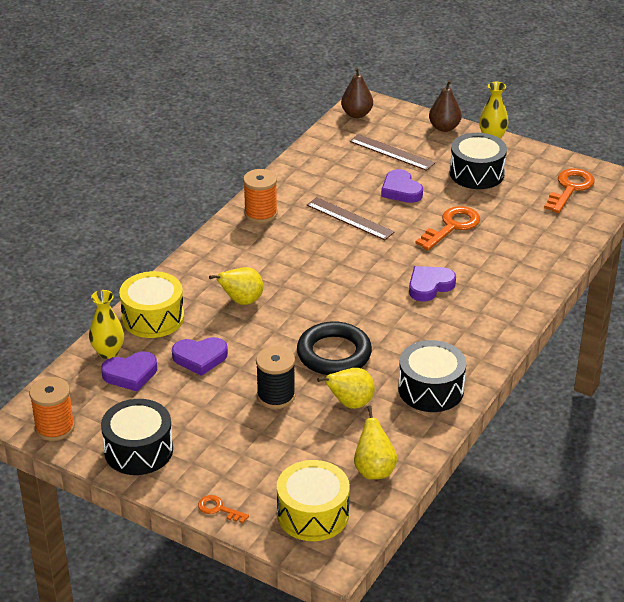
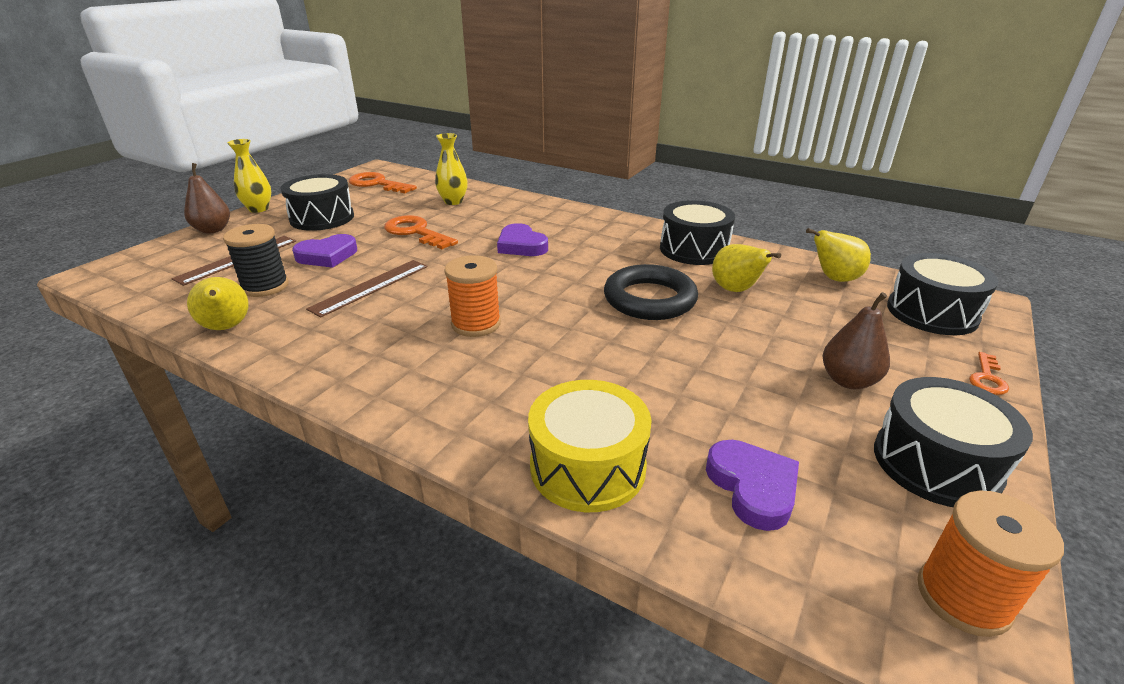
camera: 90 degrees left, 5 degrees down
(108, 352) = (700, 525): yellow vase -> yellow vase (453, 201)
(200, 358) = (685, 406): purple heart -> none
(241, 301) = (543, 369): yellow pear -> yellow pear (227, 327)
(261, 213) = (319, 356): orange spool -> orange spool (476, 324)
(276, 396) = (744, 338): black spool -> black spool (265, 286)
(313, 514) = (931, 313): yellow drum -> black drum
(356, 114) = (117, 280): brown pear -> brown pear (848, 381)

